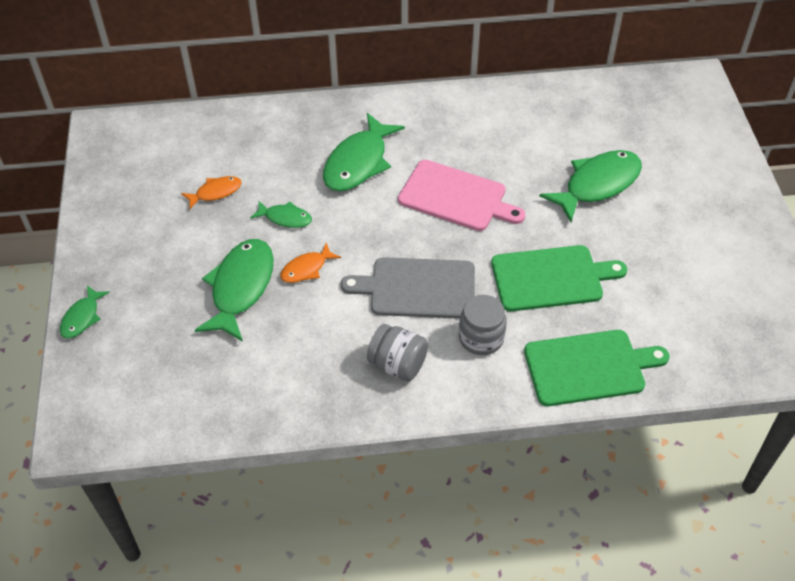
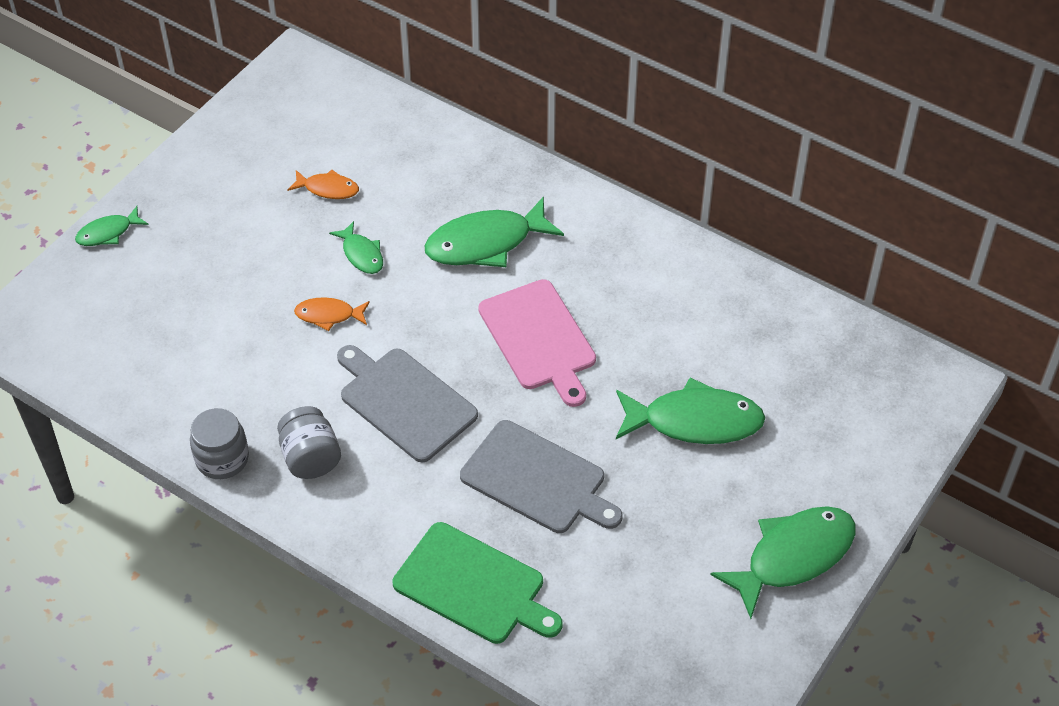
camera: 40 degrees right, 0 degrees up
(240, 287) = (256, 294): green fish -> green fish (793, 556)
(481, 338) = (408, 488): grey jar -> grey jar (222, 459)
(551, 278) = (537, 480): green cutting board -> grey cutting board

